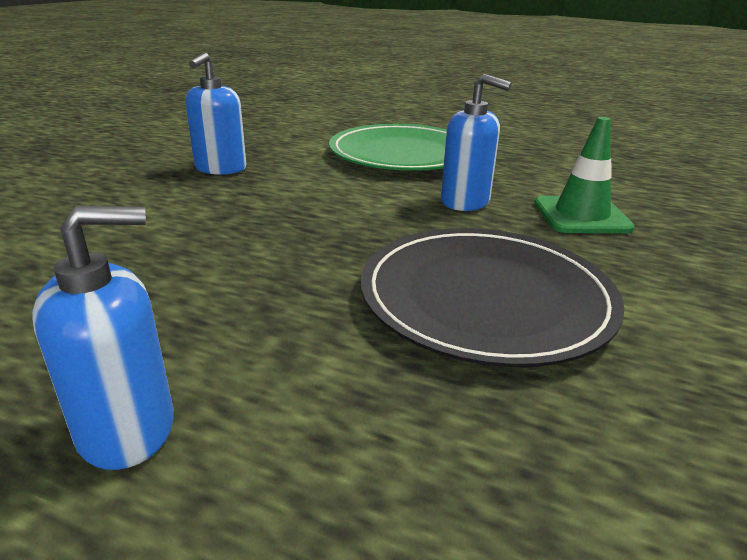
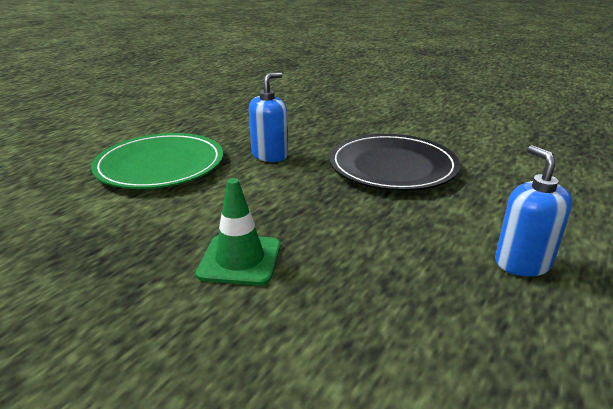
camera: 80 degrees left, 0 degrees up
(220, 168) = (139, 254): blue soap dispenser -> none
(581, 216) = (301, 130): green traffic cone -> green traffic cone (240, 260)

